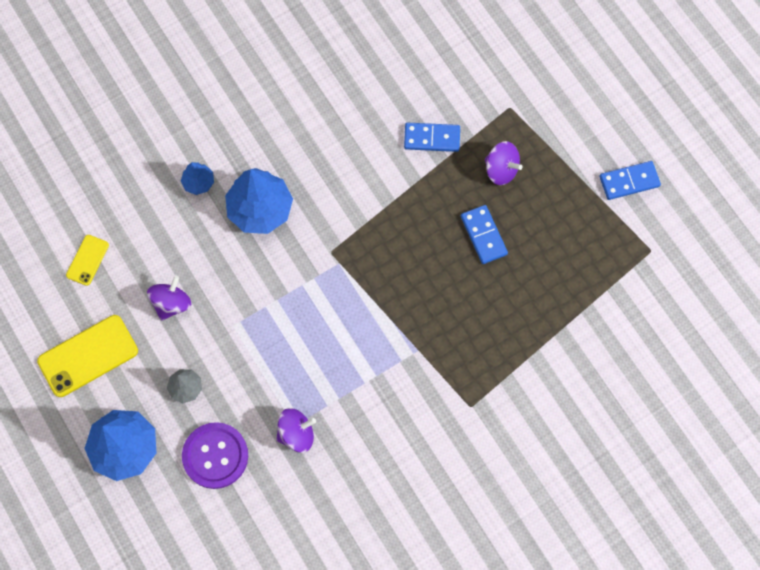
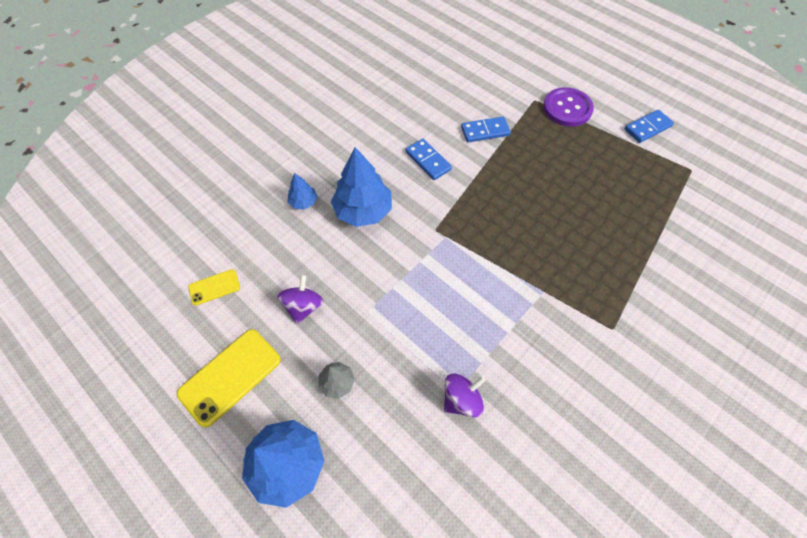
camera: 15 degrees left, 10 degrees down
(87, 260) = (214, 287): yellow phone -> yellow phone turned 60 degrees clockwise
(215, 456) = (386, 445): purple button -> purple button (567, 108)
(483, 235) = (556, 188): blue domino -> blue domino (428, 161)
(501, 170) = (548, 141): purple spinning top -> none

